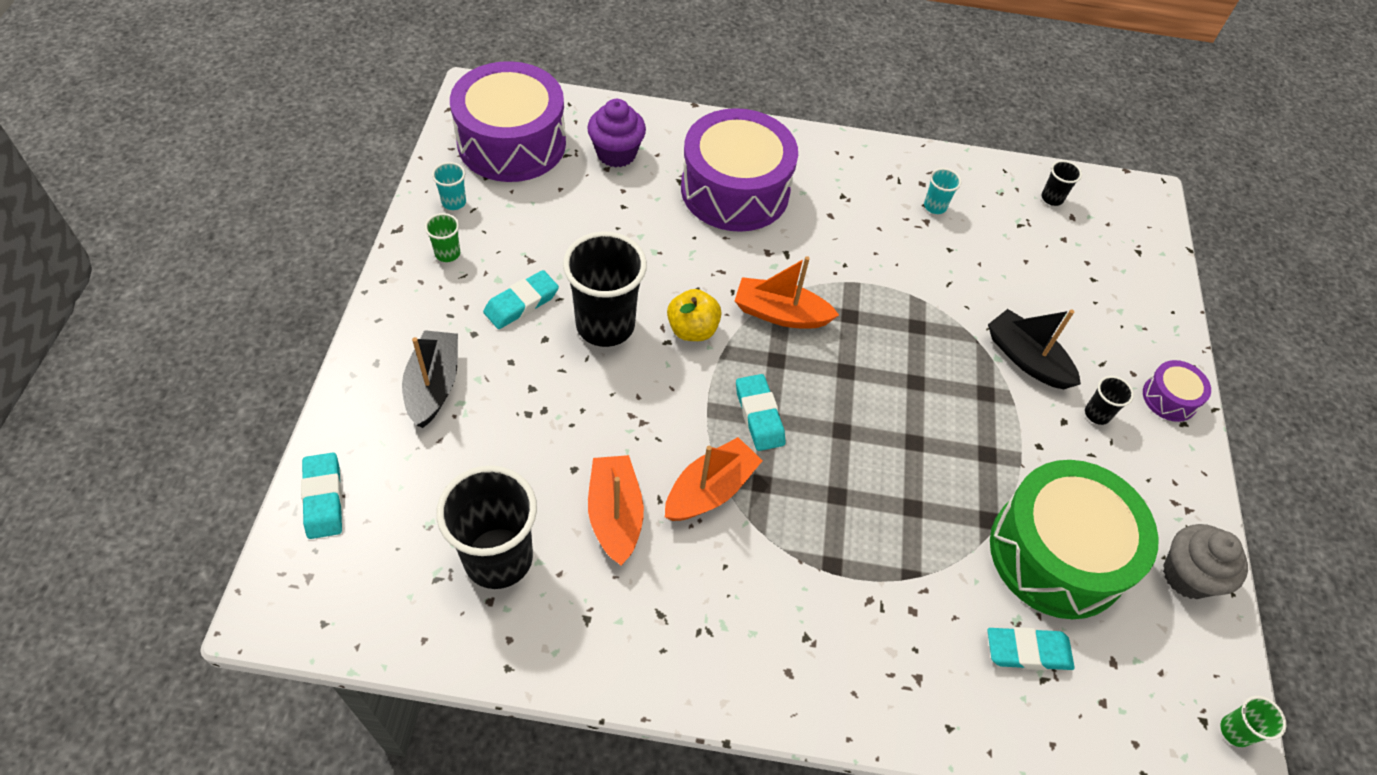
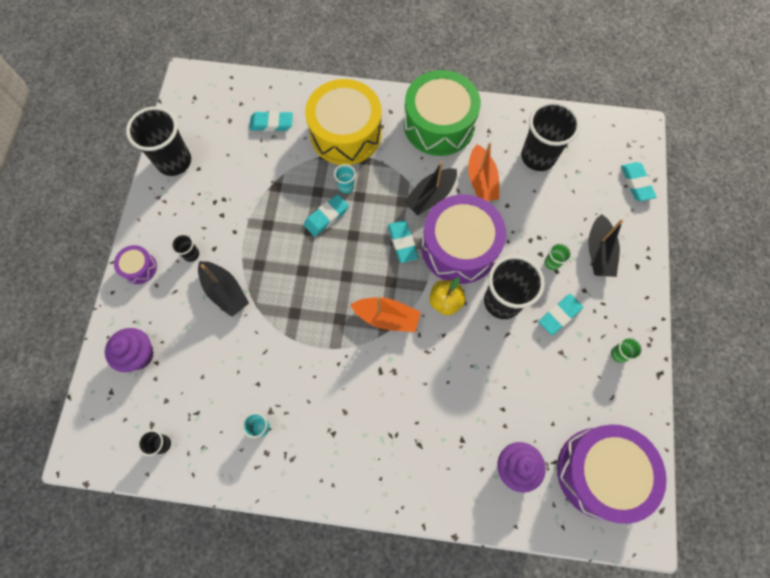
camera: 175 degrees left, 15 degrees up
(454, 202) = (628, 403): turquoise cup -> turquoise cup (346, 186)
(710, 490) = (430, 196): orange boat -> black boat
(735, 190) = (418, 433): purple drum -> purple drum (459, 247)
(876, 623) = (346, 133): none -> yellow drum
(890, 462) = (326, 217): none -> turquoise eraser
(1057, 553) = (242, 170): green drum -> green drum (439, 124)
(1120, 288) = (139, 355): none -> purple cupcake
(1187, 575) = (174, 161): grey cupcake -> black cup
(1235, 731) = (181, 94): green cup -> green cup (552, 263)

